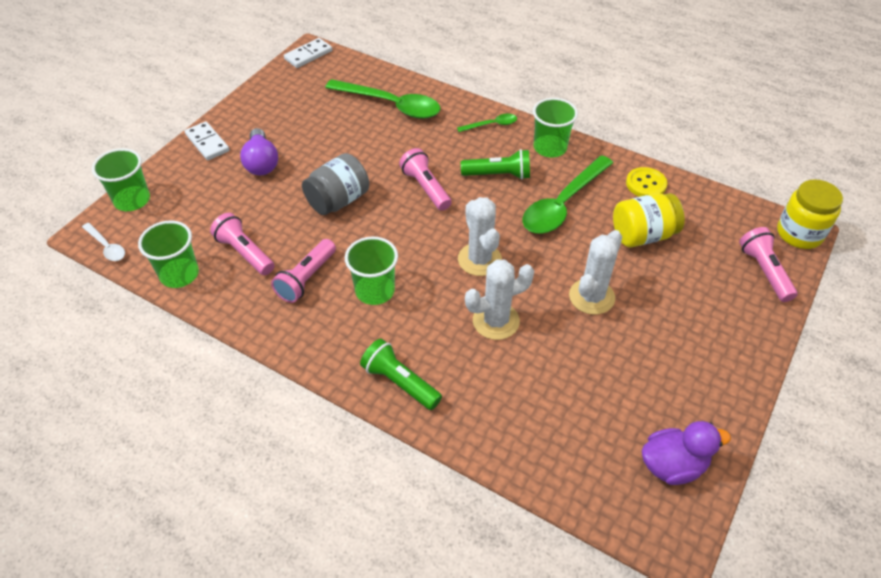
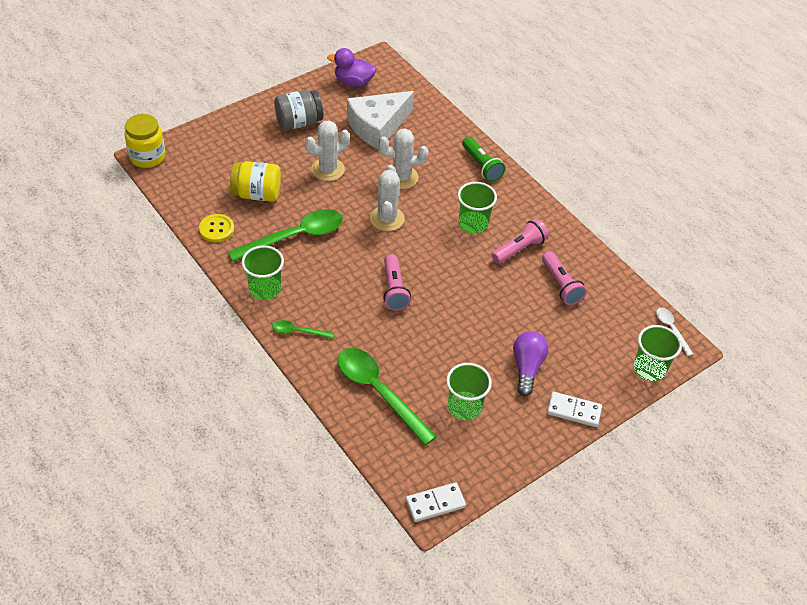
camera: 160 degrees left, 0 degrees up
(179, 274) = (614, 285): green cup -> green cup (464, 407)
(207, 143) = (574, 411): white domino -> white domino turned 60 degrees counterclockwise
(338, 200) = (472, 304): grey jar -> grey jar (299, 122)
(498, 175) = (327, 279): green flashlight -> none
(578, 391) = (377, 126): none -> white cheese
(764, 271) = (200, 144): pink flashlight -> none

